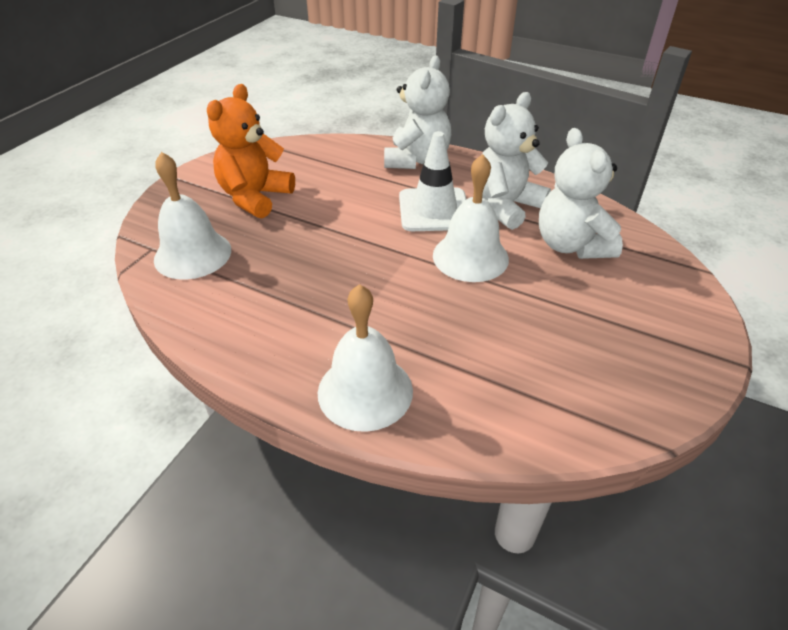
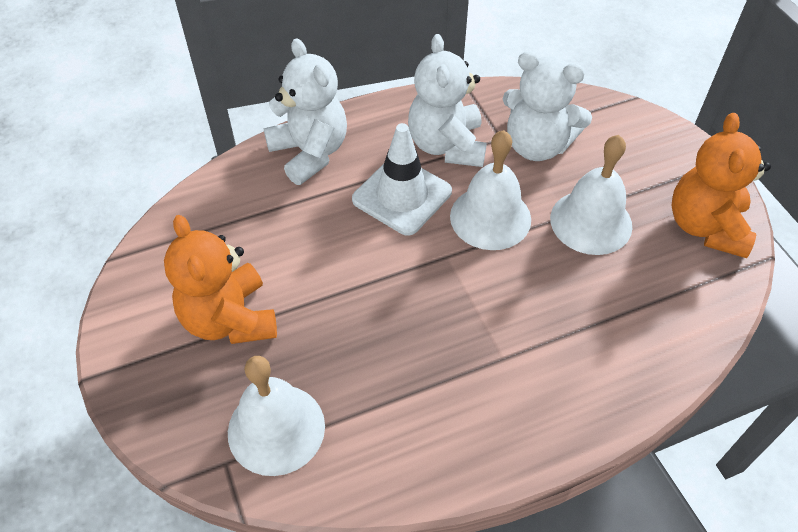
camera: 50 degrees left, 10 degrees up
(365, 391) = (588, 397): white bell -> white bell (591, 222)
(636, 382) = (705, 226): none -> orange teddy bear

